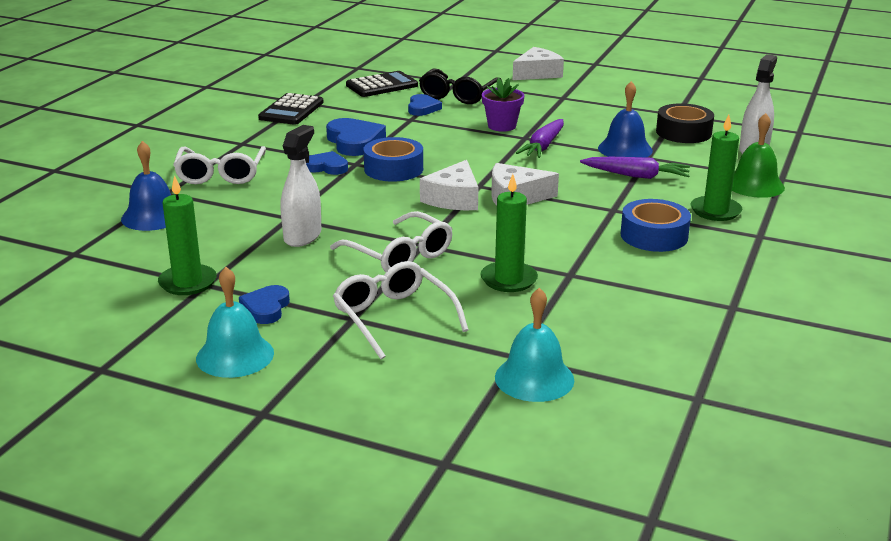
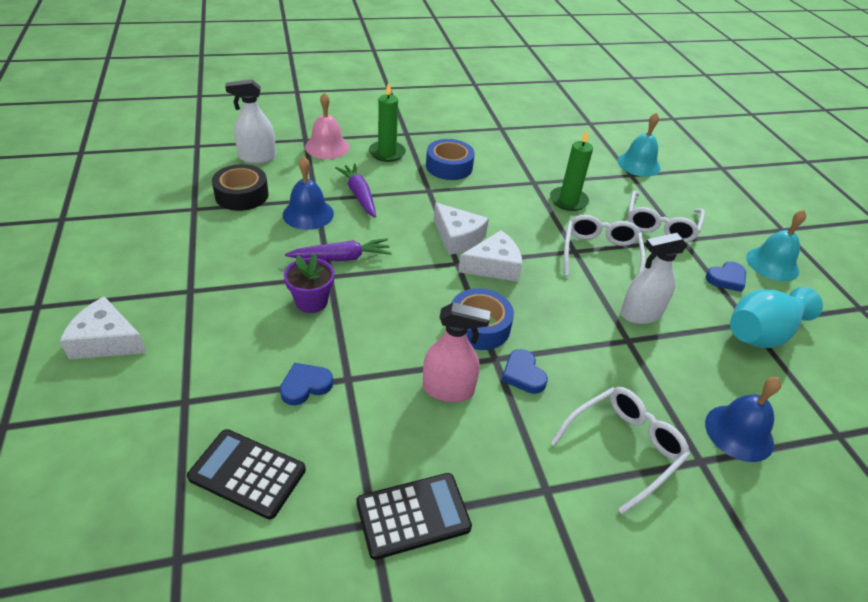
camera: 130 degrees left, 15 degrees up
(188, 282) = (762, 334): green candle -> turquoise vase
(354, 142) = (448, 389): blue heart -> pink spray bottle
(458, 95) = (235, 376): black glasses -> none
(754, 185) = (327, 147): green bell -> pink bell

